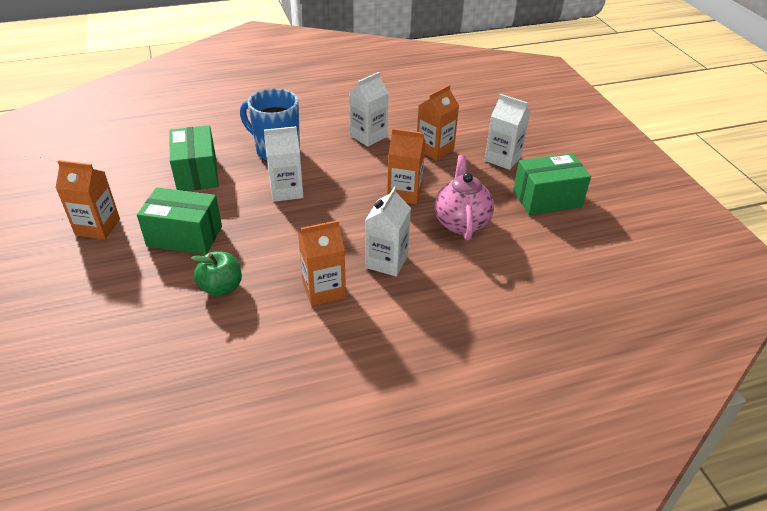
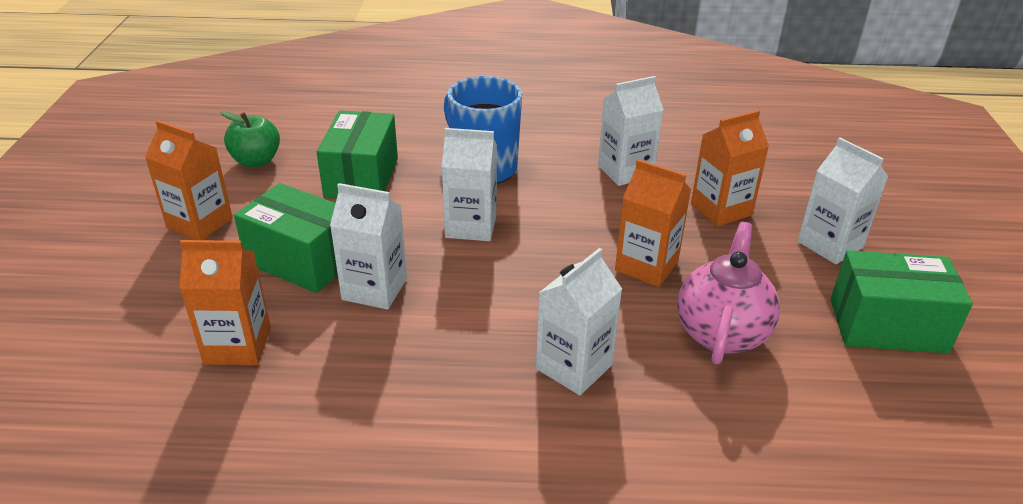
camera: 20 degrees right, 5 degrees down
(221, 287) = (312, 347): green apple -> green apple (256, 161)
(243, 243) = (374, 289): none -> white carton
(324, 289) = (457, 388): orange carton -> orange carton (237, 345)

